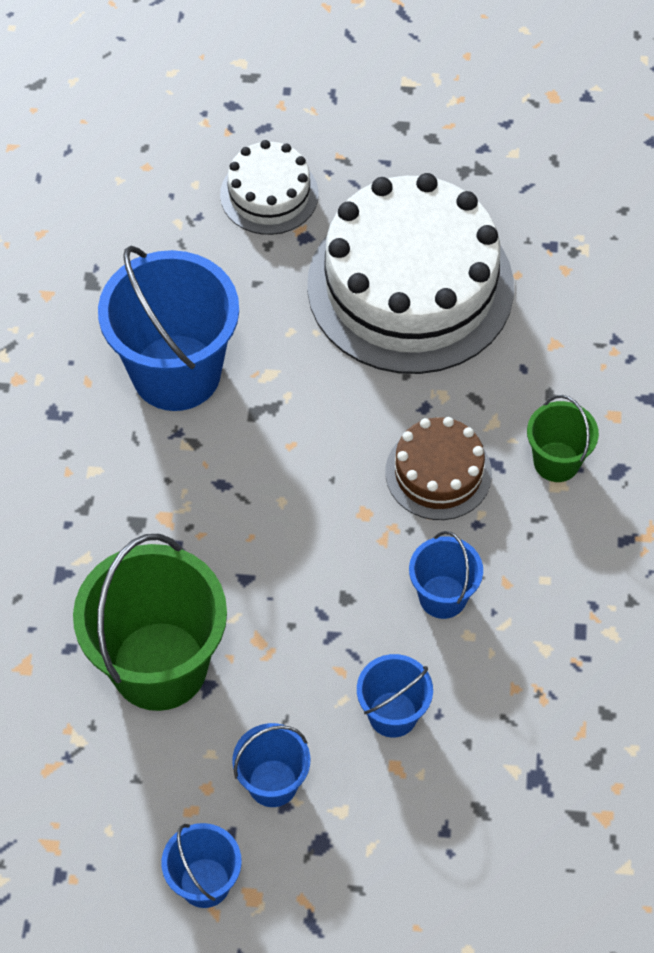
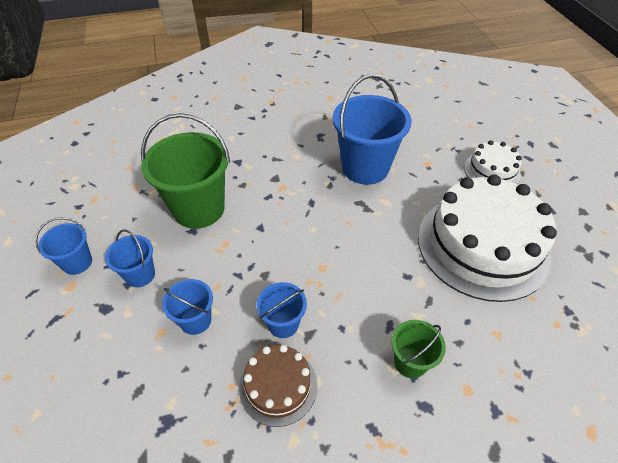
camera: 70 degrees right, 10 degrees down
(438, 473) = (367, 296): brown cake -> brown cake (278, 386)

